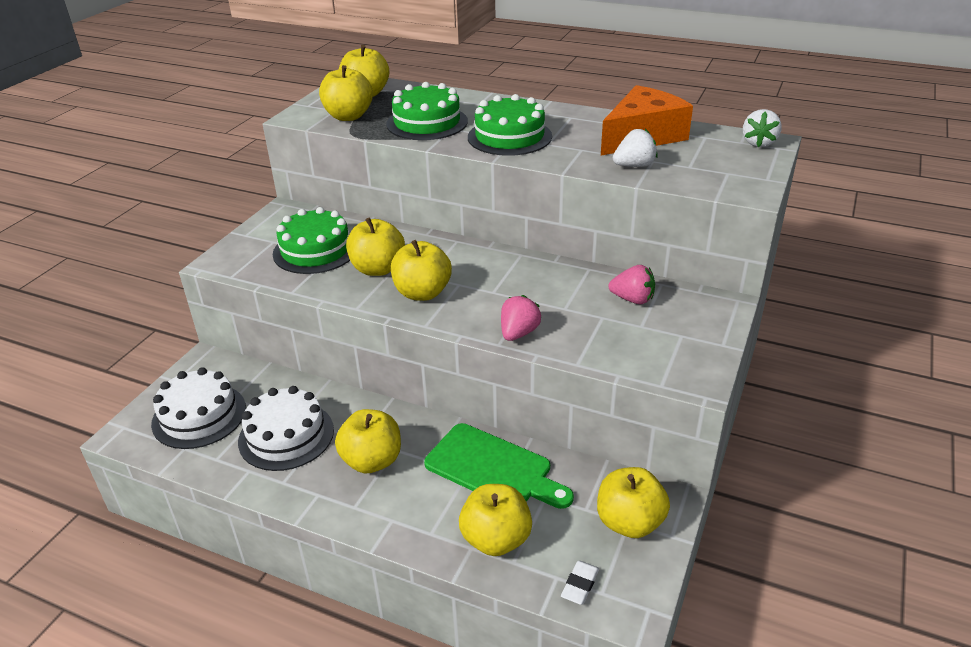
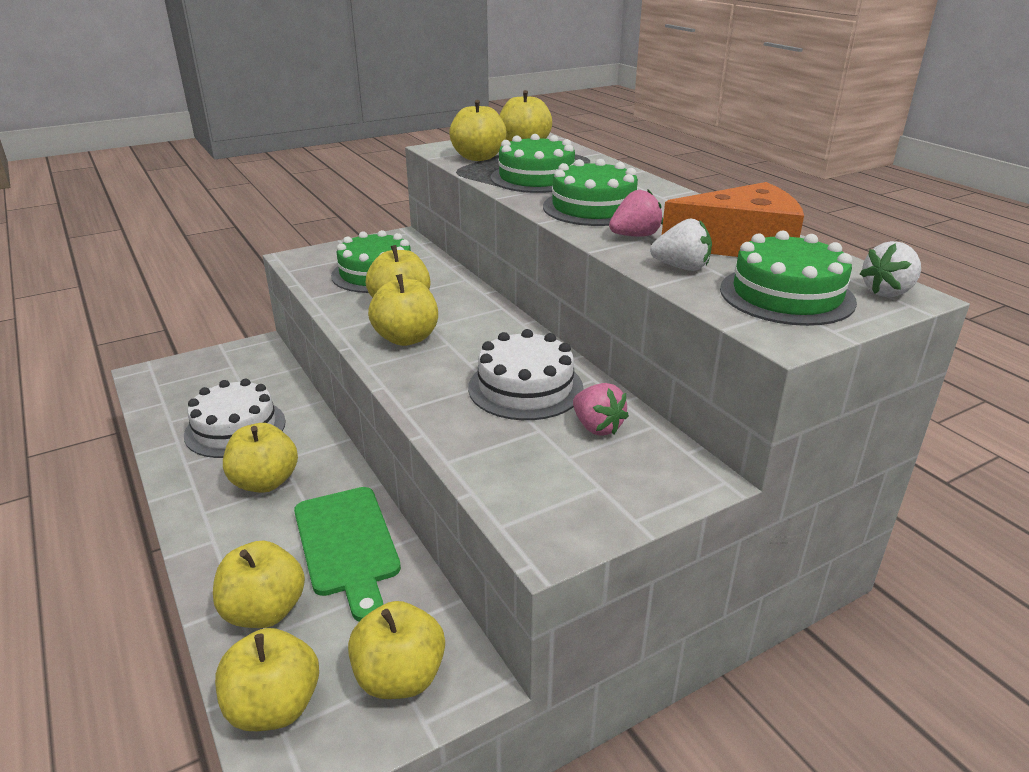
camera: 35 degrees right, 5 degrees down
(199, 416) = (203, 384): white cake -> white cake (525, 387)
(518, 333) = (436, 407): pink strawberry -> pink strawberry (635, 236)
(580, 585) = (274, 707): white eraser -> yellow apple
(715, 164) = (786, 295): none -> green cake

